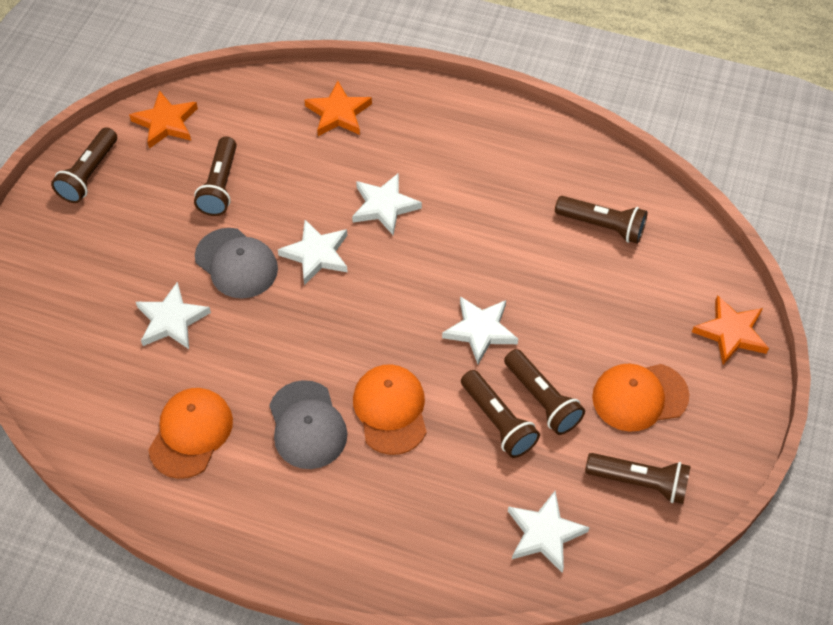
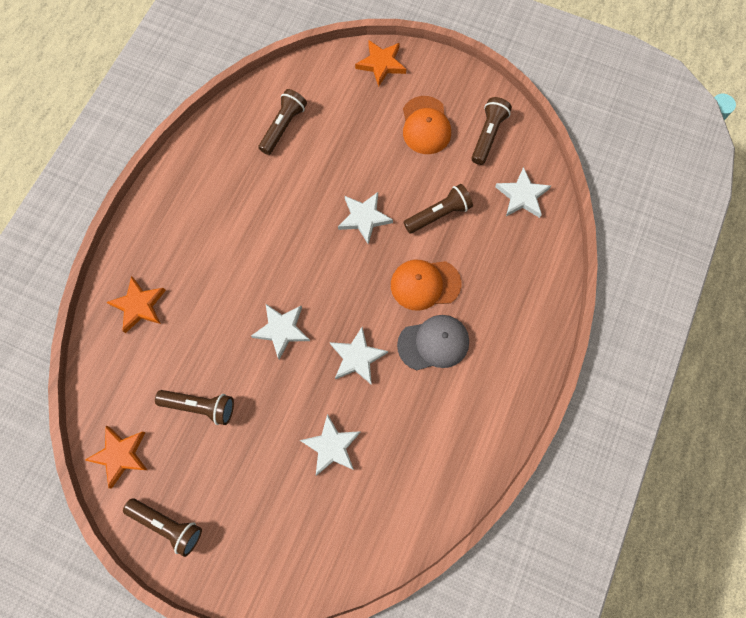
camera: 85 degrees left, 15 degrees up
(191, 433) = (435, 430): orange cap -> none
(236, 263) = (282, 393): grey cap -> none
(384, 206) = (242, 276): white star -> white star (357, 357)
(542, 399) = (423, 185): brown flashlight -> none

